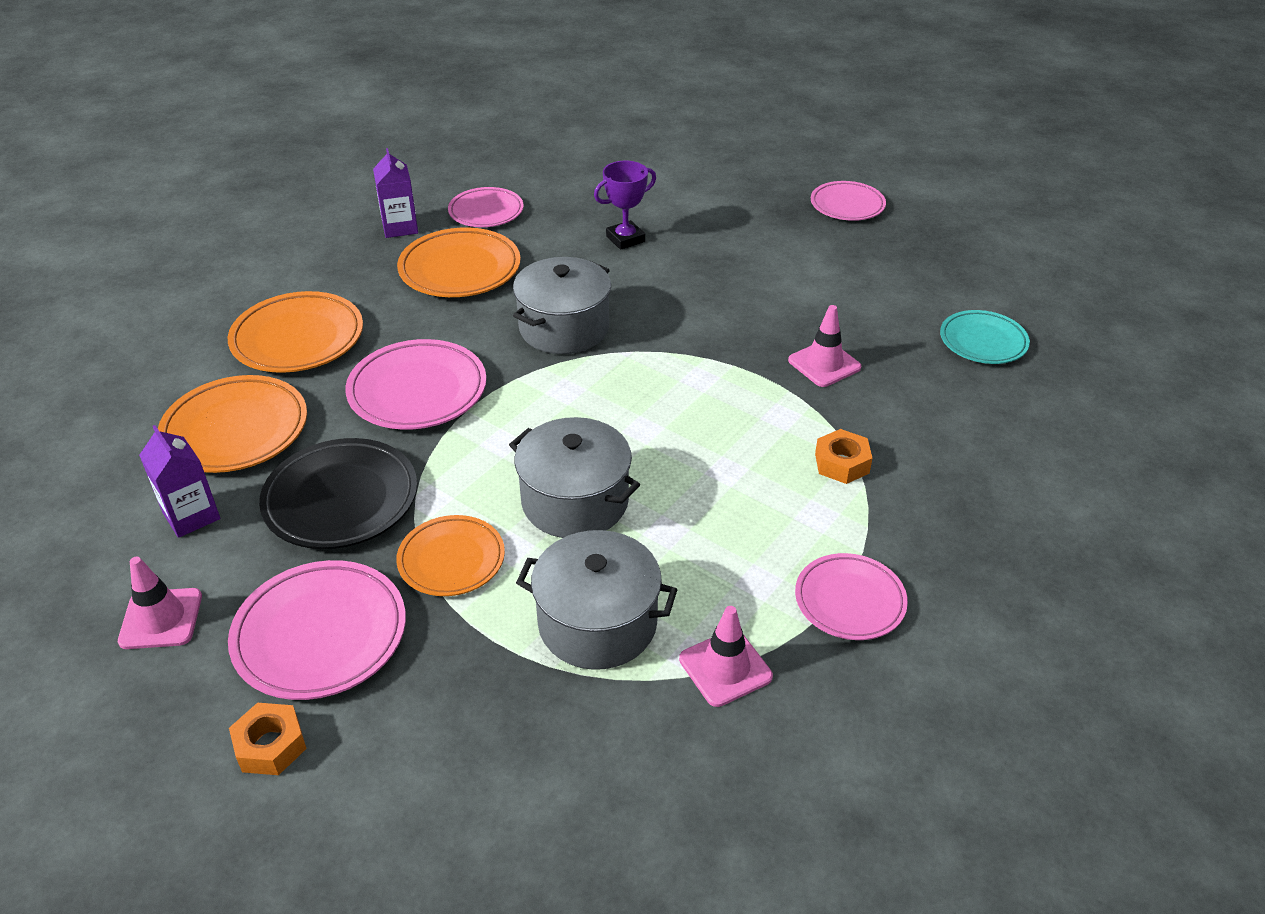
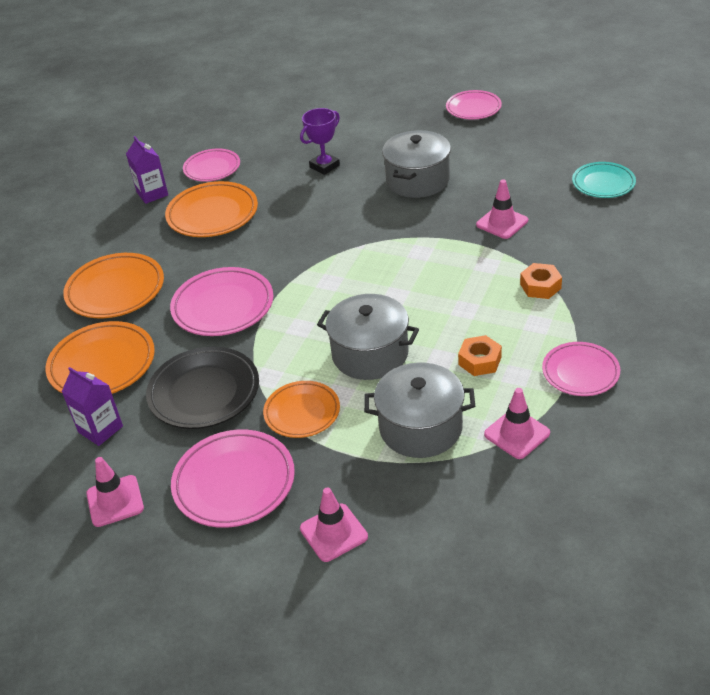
camera: 10 degrees left, 0 degrees up
(270, 745) = (235, 559): orange nut -> orange nut (480, 361)
(416, 744) = (333, 533): none -> pink traffic cone
(564, 328) = (308, 239): grey pot -> grey pot (417, 180)

